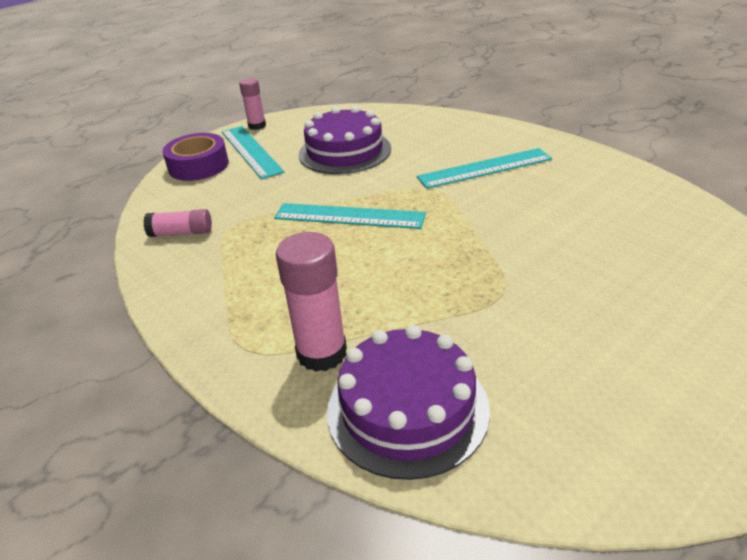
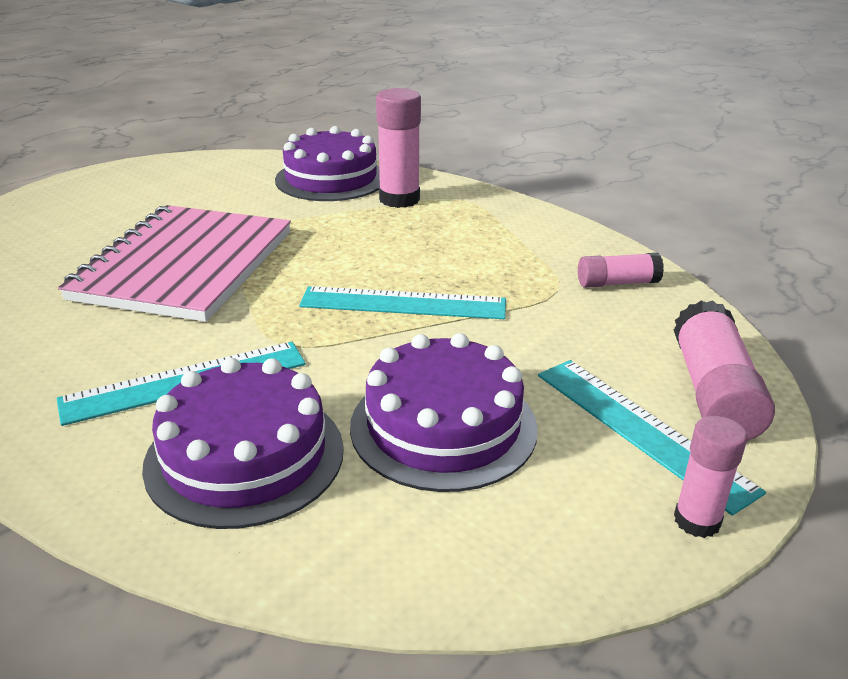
camera: 170 degrees right, 5 degrees down
(198, 166) = (713, 393): purple tape -> pink glue stick
(440, 140) = (245, 456): none -> purple cake
(533, 252) = (185, 265): none -> pink notebook

